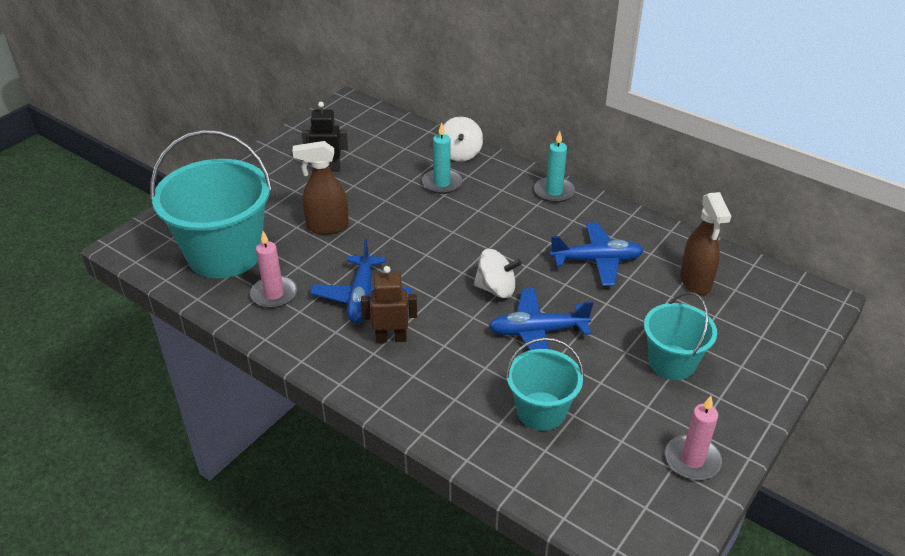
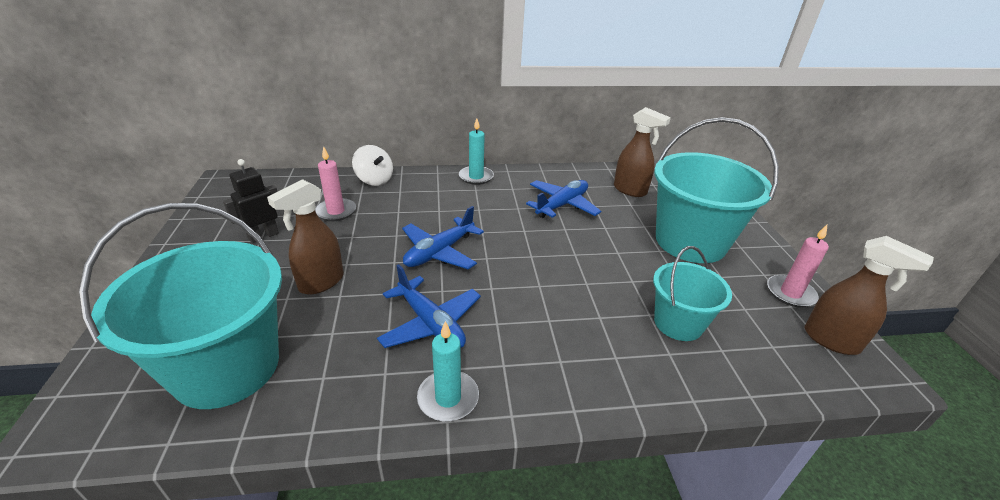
camera: 45 degrees left, 5 degrees down
(274, 294) = (337, 374): pink candle -> pink candle (336, 211)
(391, 338) = (501, 342): brown robot -> none
(442, 183) = (386, 205): turquoise candle -> turquoise candle (448, 398)
(496, 289) = (527, 256): white spinning top -> none
(537, 332) = (595, 269): blue plane -> blue plane (439, 252)
(657, 512) = (832, 341): none -> brown spray bottle
(672, 362) = (690, 242): turquoise bucket -> turquoise bucket, size x1.78

